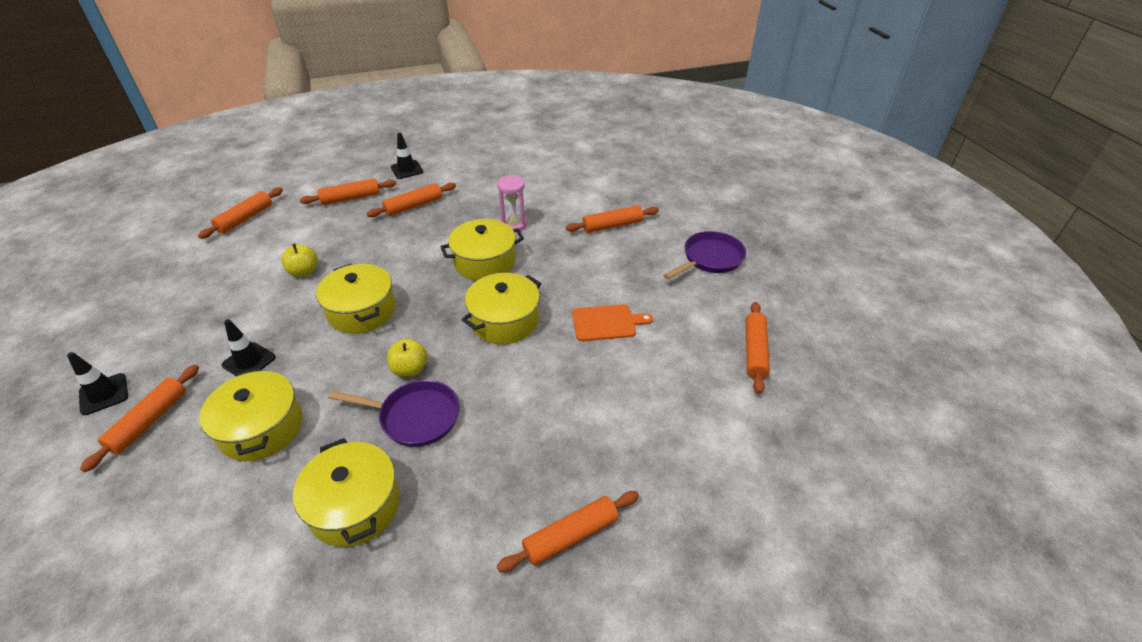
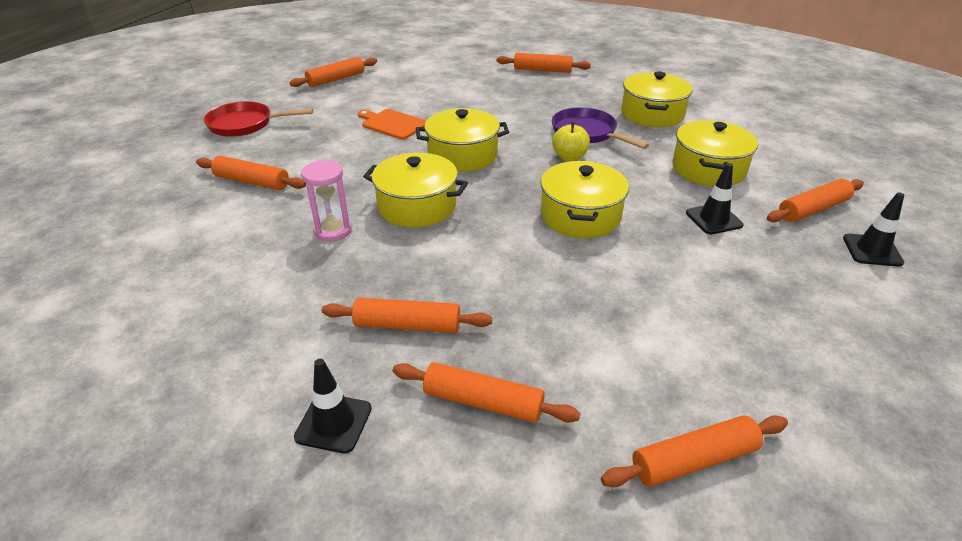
camera: 140 degrees left, 5 degrees down
(304, 272) = (624, 291): yellow apple -> none
(710, 259) = (245, 124): purple pan -> red pan

